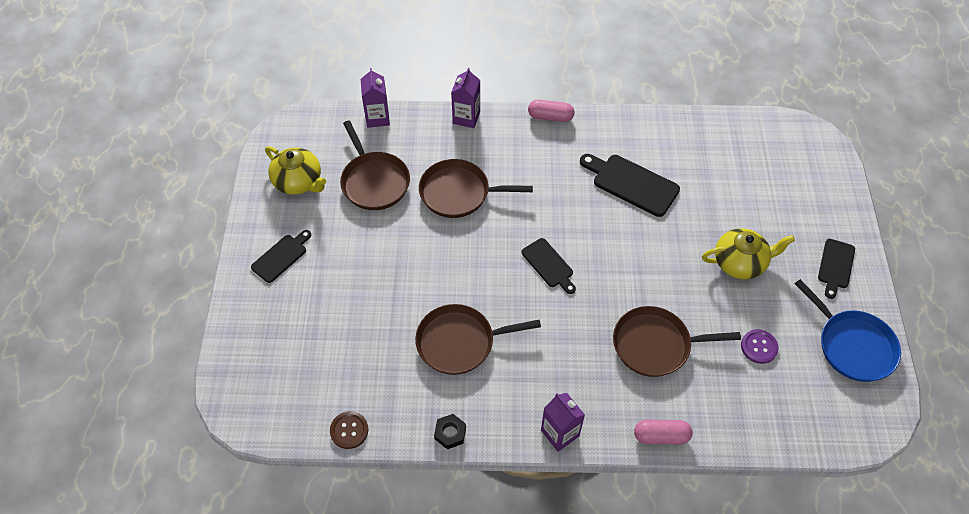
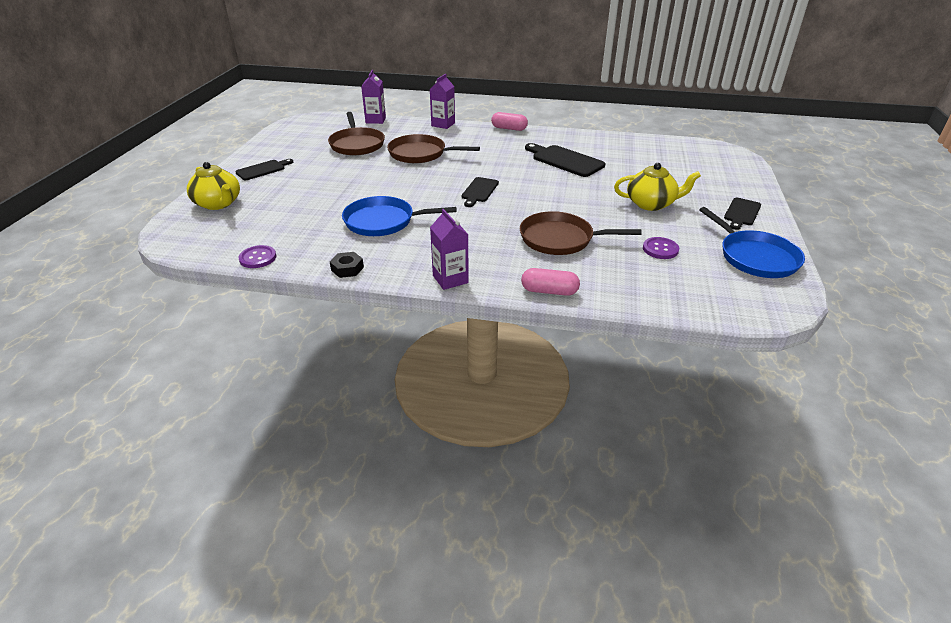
camera: 10 degrees right, 20 degrees down
(299, 181) = (299, 140): yellow teapot -> yellow teapot (218, 203)
(349, 430) = (258, 258): brown button -> purple button
(460, 342) = (383, 221): brown pan -> blue pan
(548, 265) = (479, 191): black cutting board -> black cutting board turned 45 degrees clockwise

